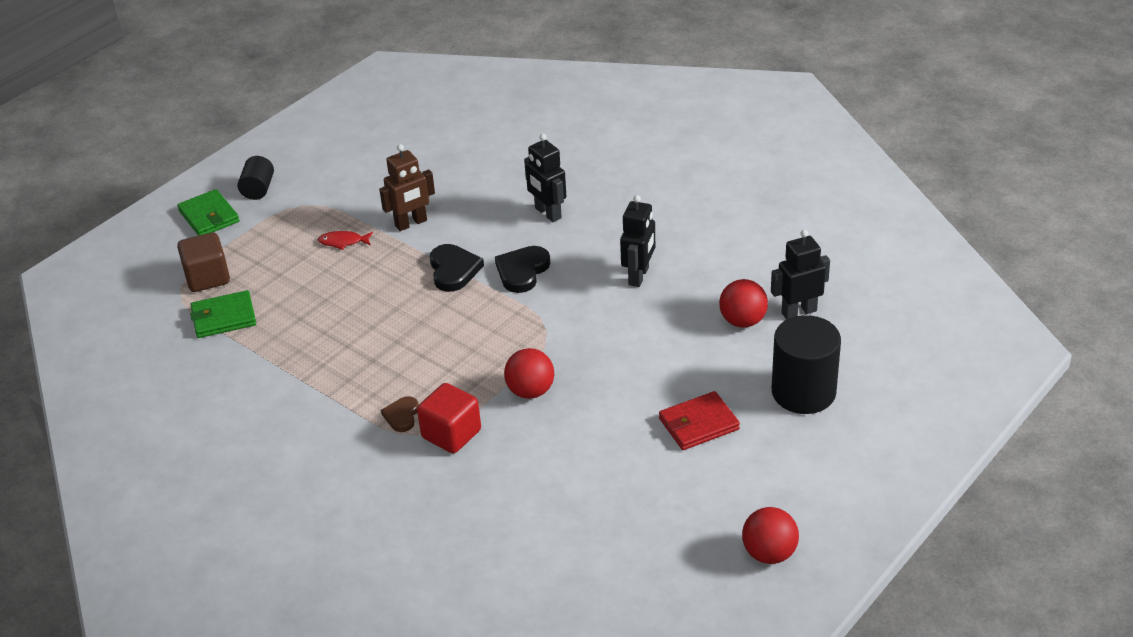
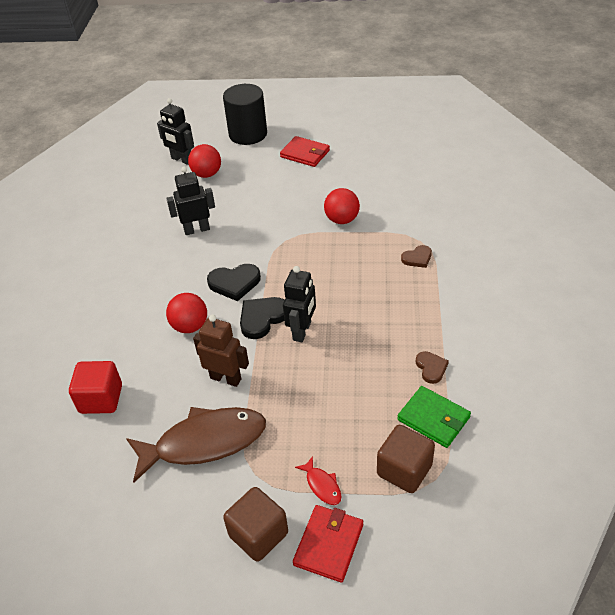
camera: 125 degrees left, 5 degrees up
(209, 216) = (328, 544): green wallet -> red wallet
(258, 189) = (258, 534): black cylinder -> brown cube
(267, 344) = (431, 368): none -> brown heart
(343, 242) = (282, 407): red fish -> red fish (322, 485)
(363, 191) = (204, 442): none -> brown fish
(451, 434) = (408, 230): red cube -> red cube (101, 399)
(547, 213) = (157, 307): black robot -> black robot (302, 331)
(769, 553) = (365, 103): red ball -> red ball (190, 326)

